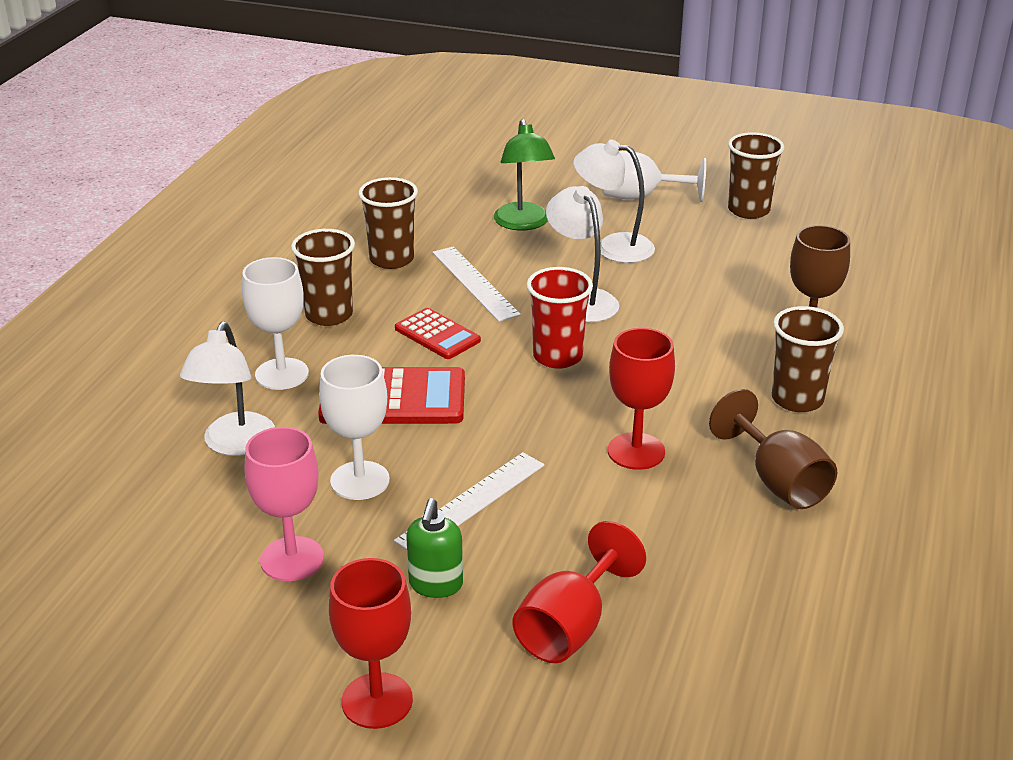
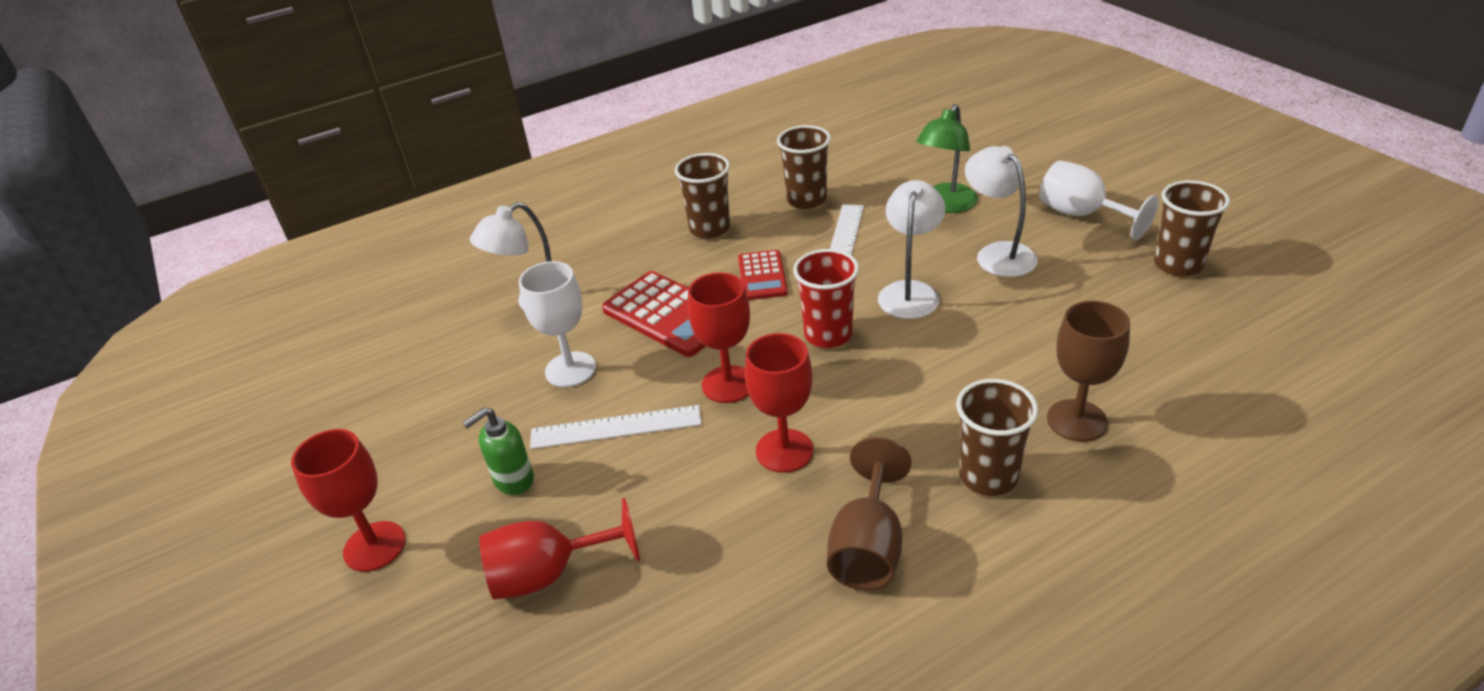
camera: 45 degrees right, 5 degrees up
(282, 374) = (625, 262): white goblet -> none
(292, 559) = (462, 407): pink goblet -> none
(525, 427) = (728, 384): none -> red goblet

